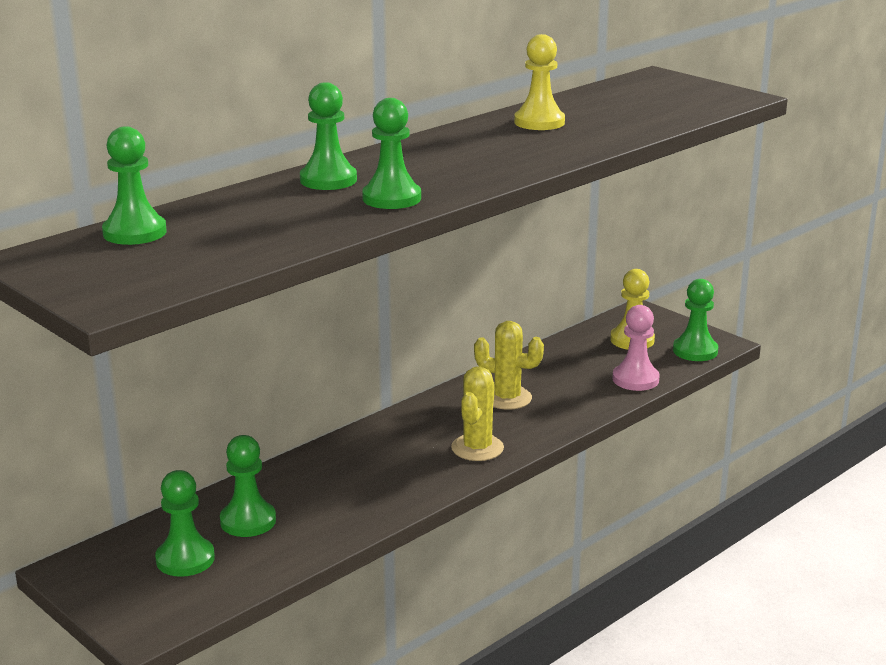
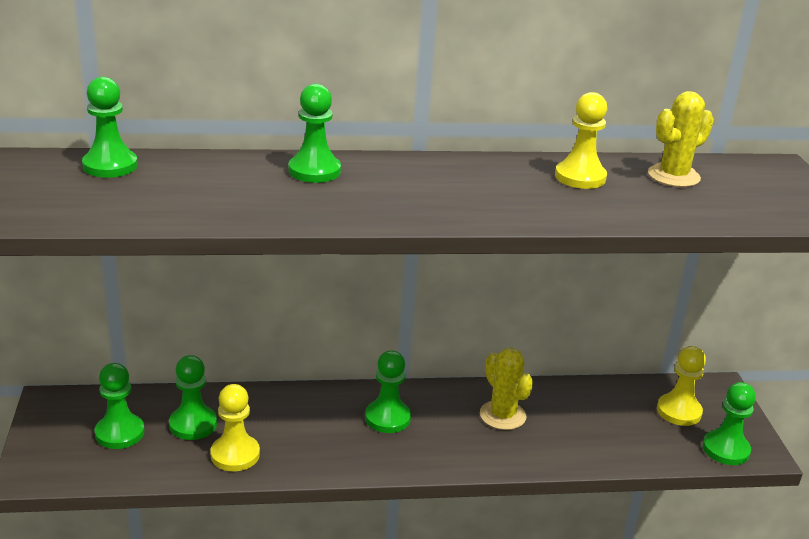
camera: 35 degrees right, 5 degrees up
(323, 524) = (235, 455): none -> yellow pawn
(391, 198) = (328, 206): green pawn -> green pawn (387, 418)
(477, 448) = (423, 449): yellow cactus -> yellow cactus (673, 176)
(635, 379) = (634, 451): pink pawn -> none

